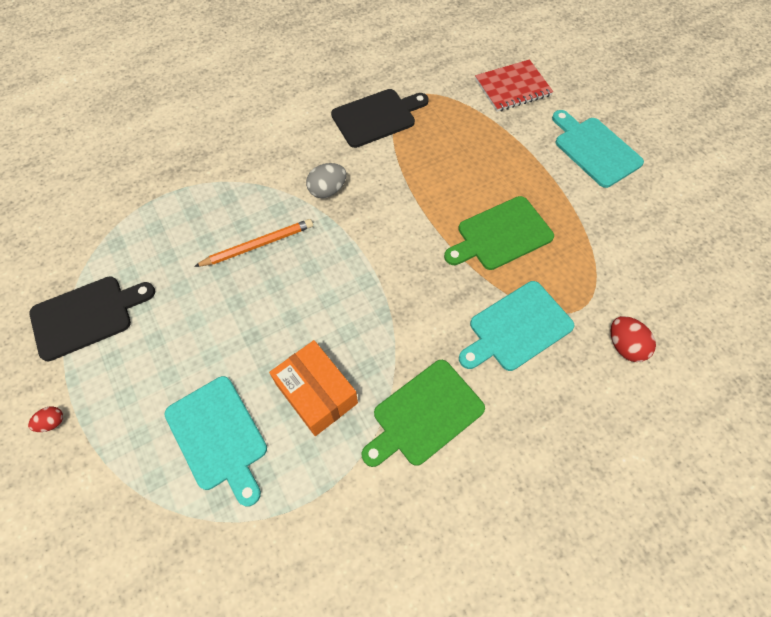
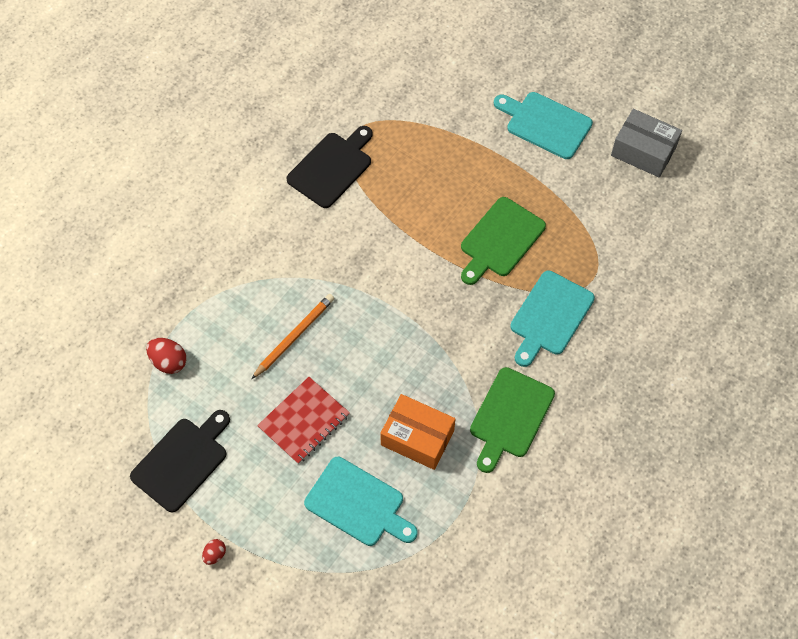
camera: 25 degrees left, 0 degrees up
(327, 190) = (327, 260): grey egg -> none
(512, 87) = (444, 86): red notebook -> red notebook (304, 421)
(624, 346) = (639, 295): red egg -> red egg (169, 362)
(686, 207) = (643, 151): none -> grey box

